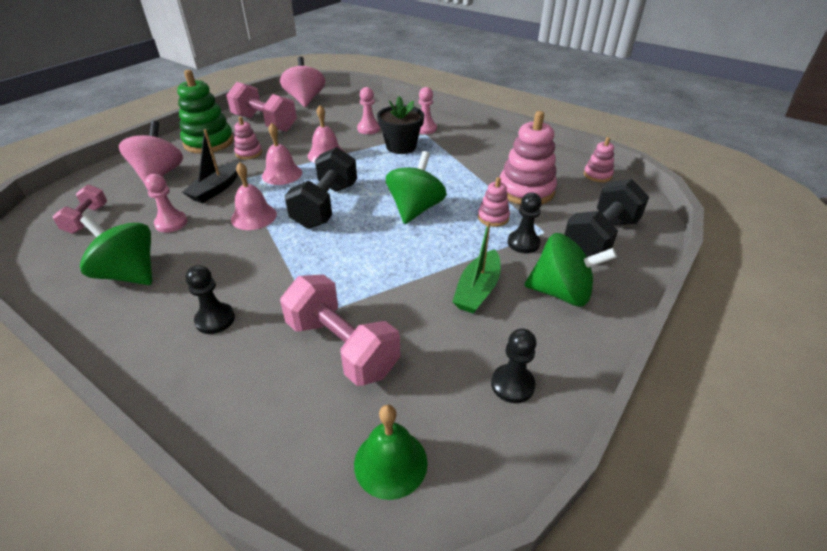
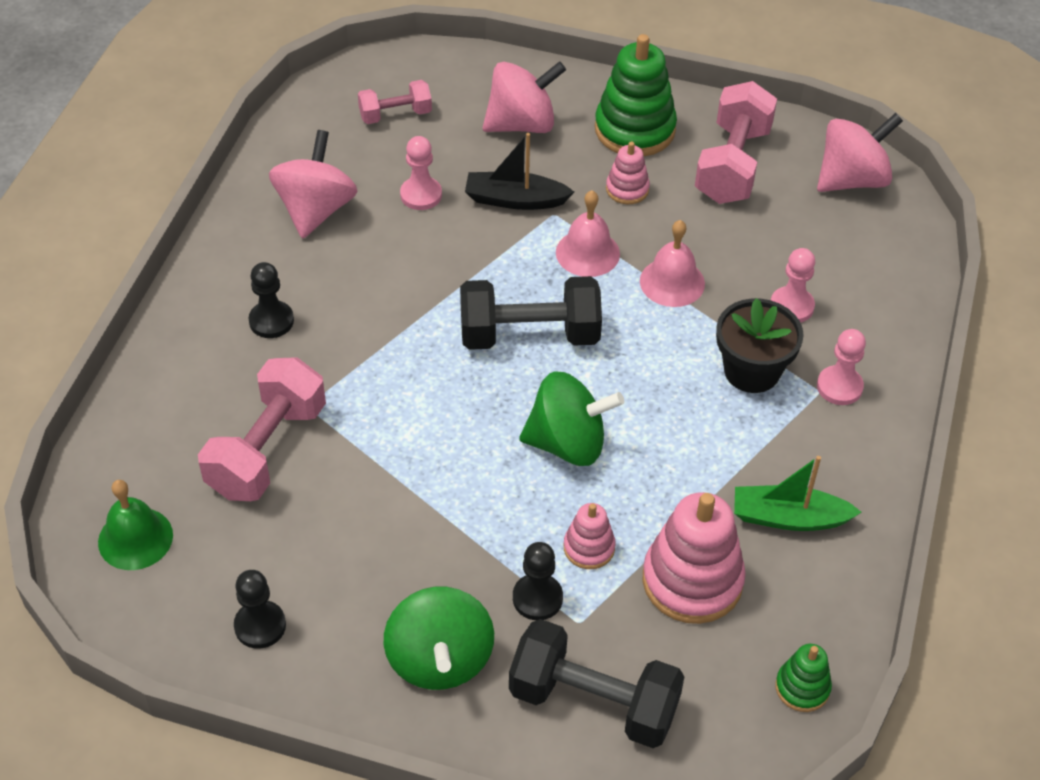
camera: 70 degrees right, 10 degrees up
(129, 274) = (316, 210): green spinning top -> pink spinning top
(253, 216) = (469, 268): pink bell -> none
(477, 290) = (410, 560): green boat -> green boat (789, 517)
(597, 175) = (802, 687): pink stacking toy -> green stacking toy

